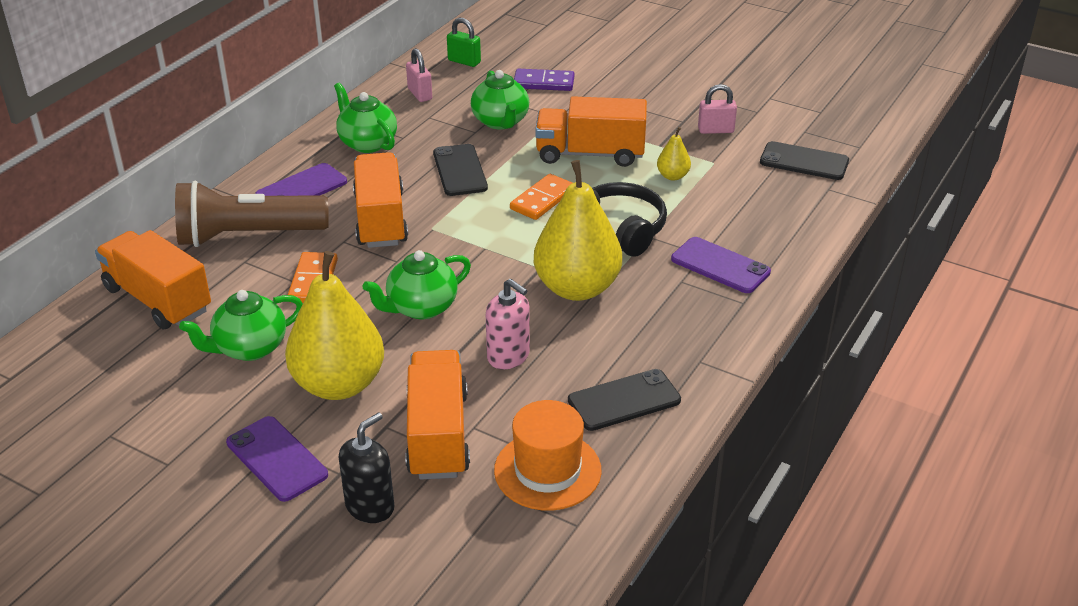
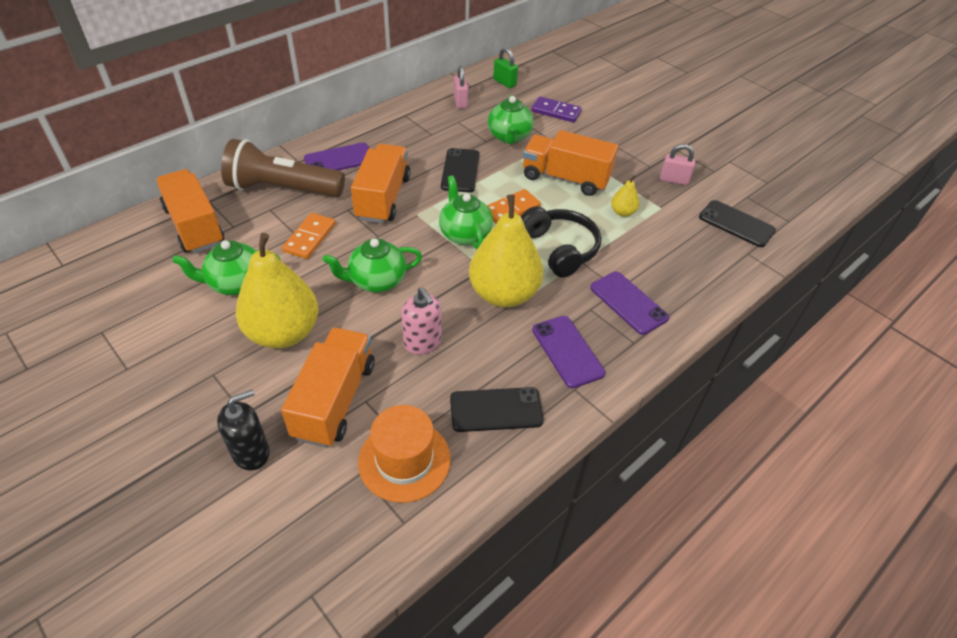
camera: 15 degrees right, 10 degrees up
(277, 459) = (205, 387): purple phone -> purple phone (567, 351)
(367, 143) = (403, 133): green teapot -> green teapot (464, 234)

